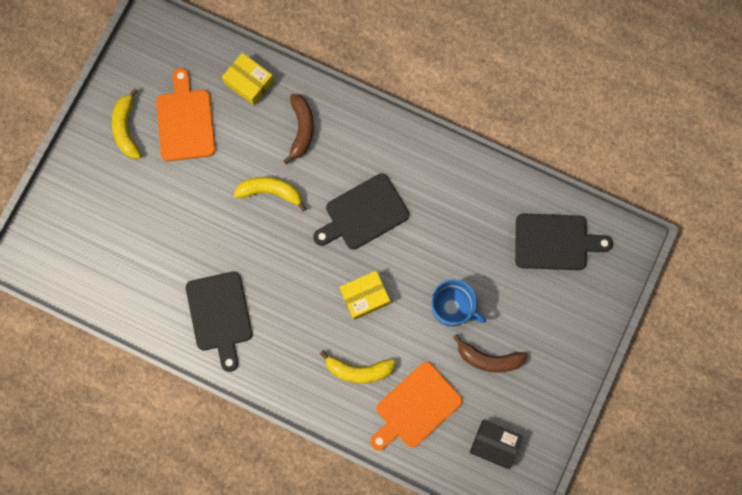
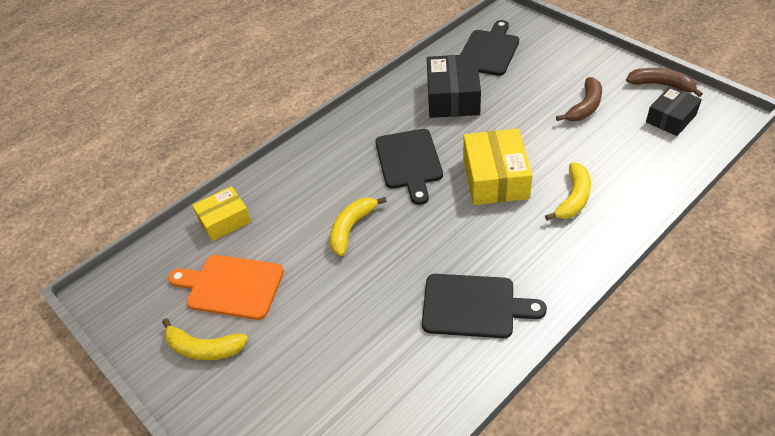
camera: 65 degrees left, 30 degrees down
(301, 129) = (299, 190): brown banana -> brown banana (661, 85)
(365, 296) = (495, 178): yellow box -> yellow box, size x1.56
(415, 407) = (623, 164): orange cutting board -> none
(452, 308) = (527, 120): blue mug -> none
(467, 226) = (453, 97): none -> black box

